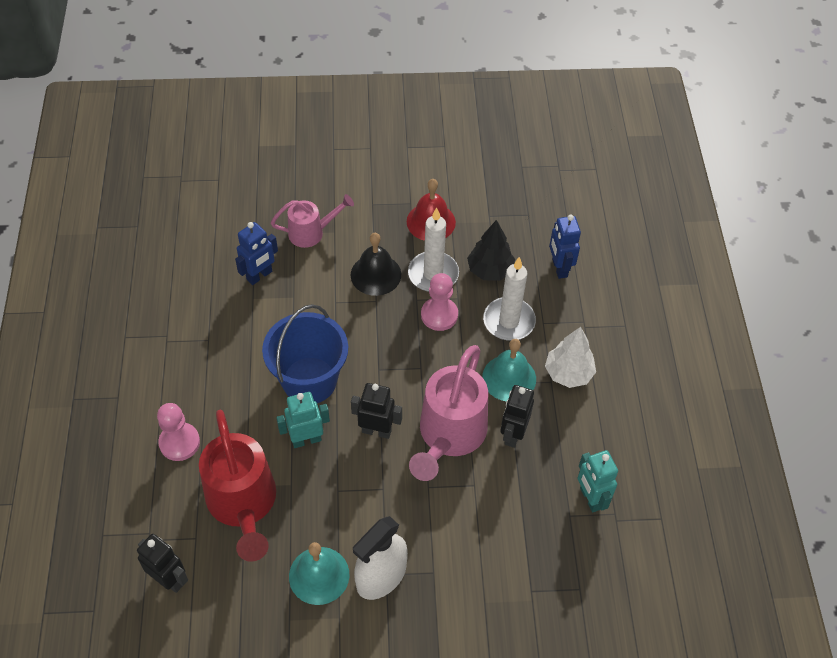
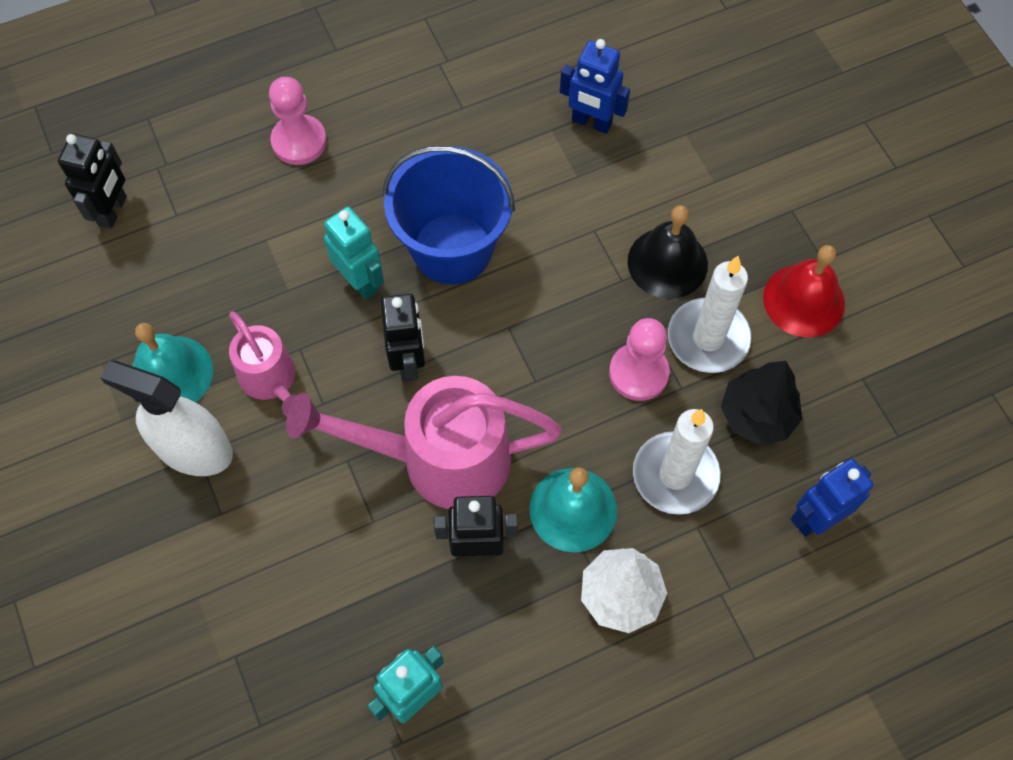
camera: 70 degrees right, 10 degrees up
(243, 505) = (239, 247): red watering can -> none
(311, 233) = (697, 154): pink watering can -> pink watering can (271, 381)

